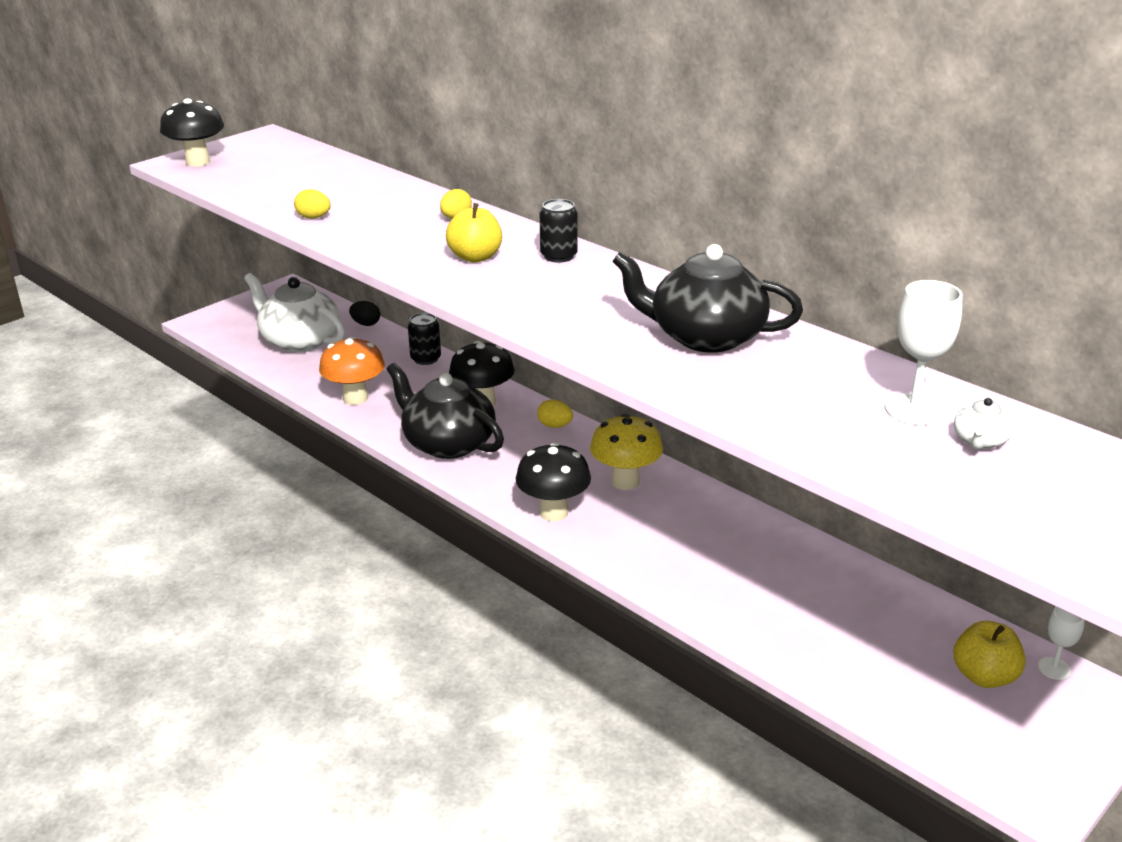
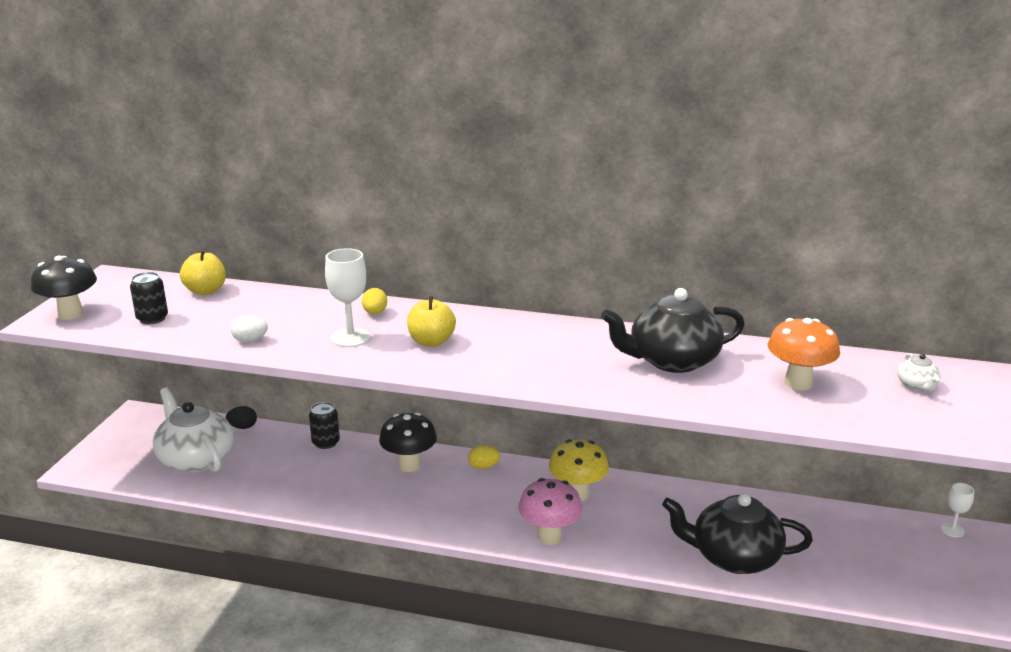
camera: 30 degrees left, 5 degrees down
(299, 341) = (195, 459): white teapot -> white teapot turned 45 degrees clockwise
(314, 217) = (250, 340): yellow egg -> white egg
(355, 398) = (297, 494): orange mushroom -> orange mushroom (798, 383)
(447, 443) = (413, 508): black teapot -> black teapot (733, 557)
(553, 512) = (549, 536): black mushroom -> pink mushroom
(558, 256) = (494, 325): black can -> black can (152, 318)
(914, 410) = (857, 375): white goblet -> white goblet (350, 338)
(984, 676) = (923, 551): yellow apple -> yellow apple (205, 291)

